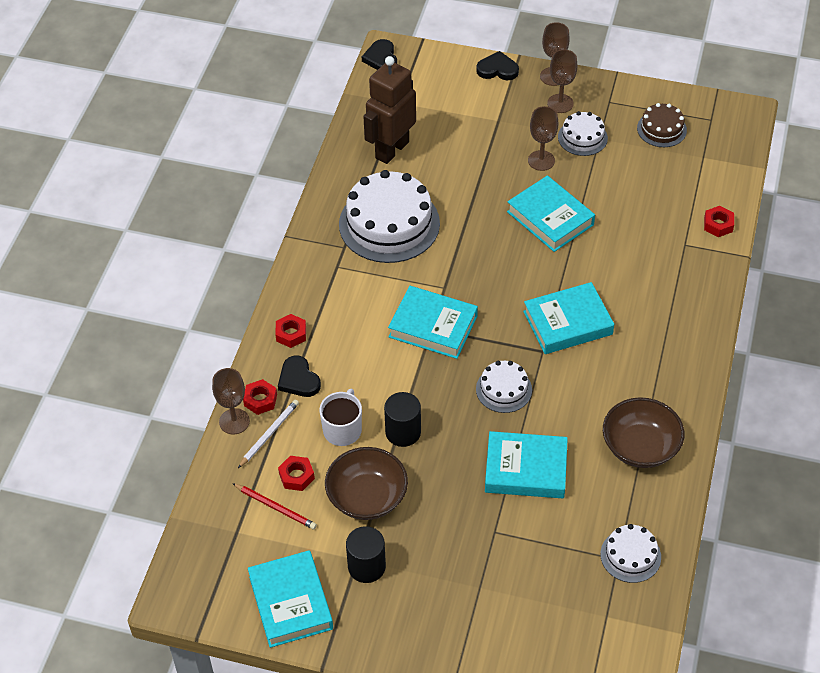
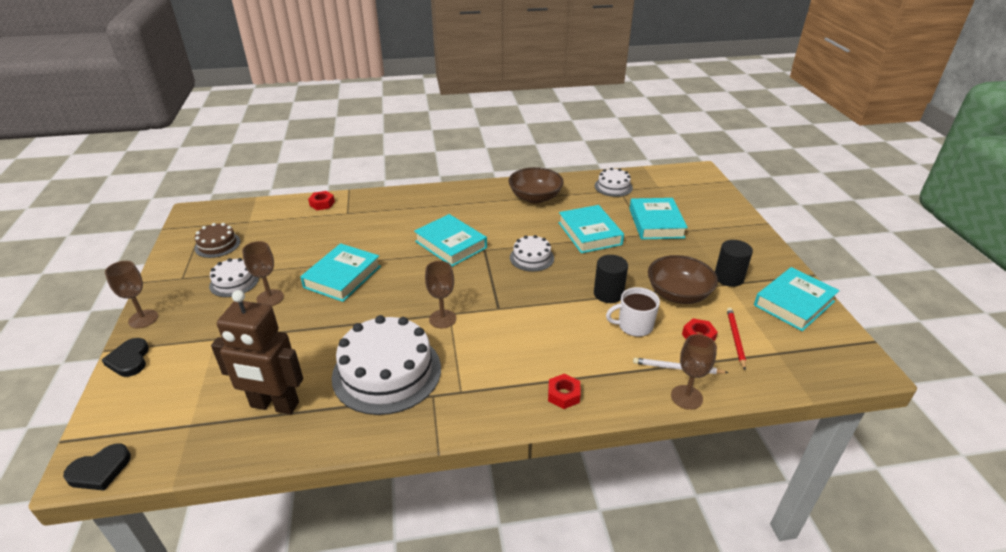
camera: 115 degrees left, 15 degrees down
(260, 400) = (650, 388): red nut -> none
(298, 379) = (609, 370): black heart -> none
(433, 326) = (496, 308): turquoise book -> turquoise book (656, 223)
(560, 103) = (186, 305): brown goblet -> brown goblet (442, 319)

